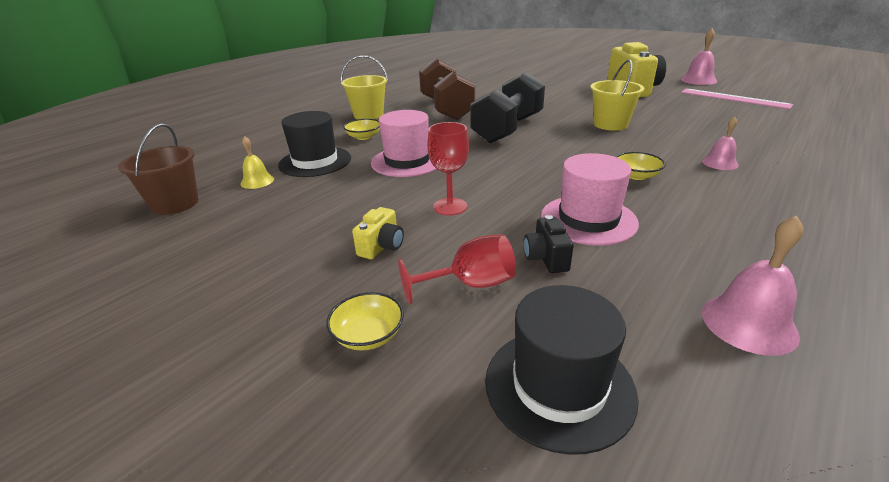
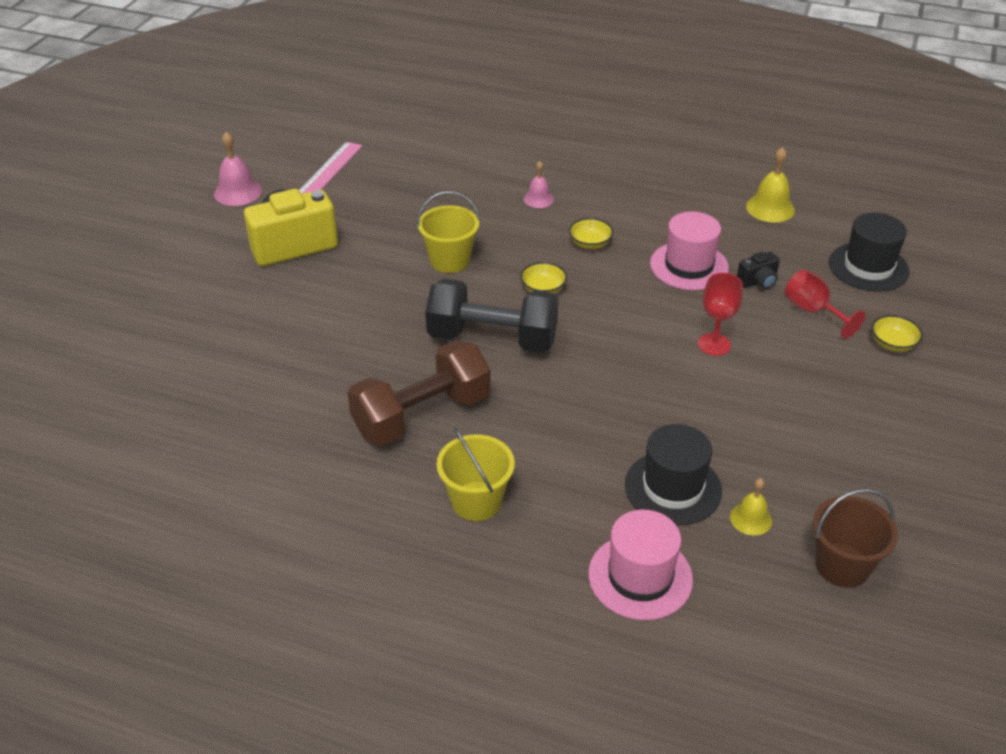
camera: 110 degrees left, 10 degrees up
(364, 137) = (572, 471): yellow bowl -> yellow bowl (543, 288)
(382, 247) = (802, 368): yellow camera -> none
(407, 161) = (631, 402): pink hat -> pink hat (640, 576)
(748, 323) = (770, 208): pink bell -> yellow bell

